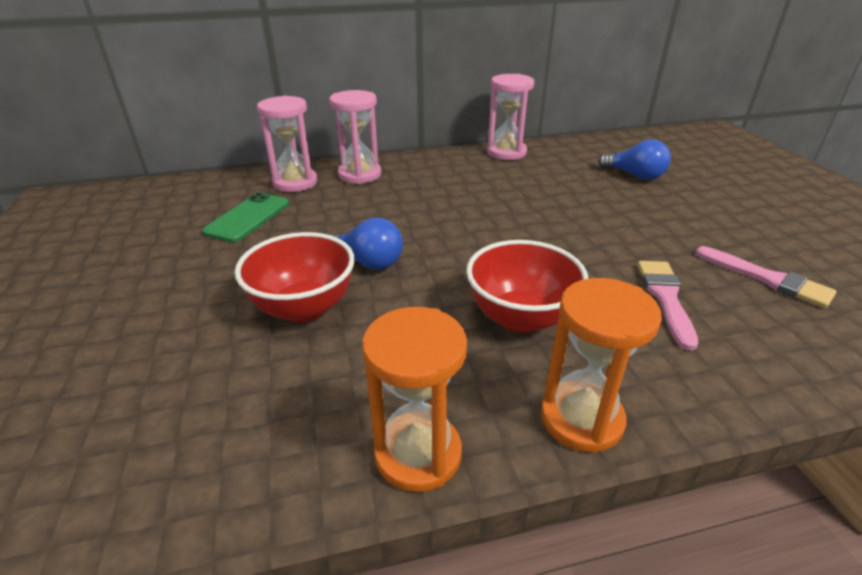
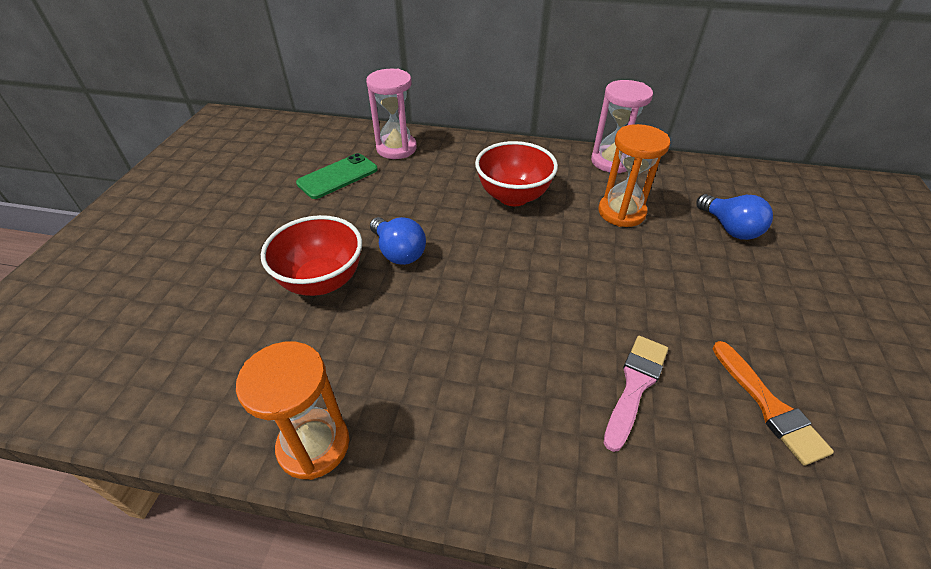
camera: 25 degrees right, 10 degrees up
(360, 175) = (455, 153): pink hourglass -> none
(520, 318) = (481, 354): red bowl -> red bowl (513, 196)
(581, 419) = (456, 473): orange hourglass -> orange hourglass (621, 212)
(768, 279) = (769, 406): pink brush -> orange brush

